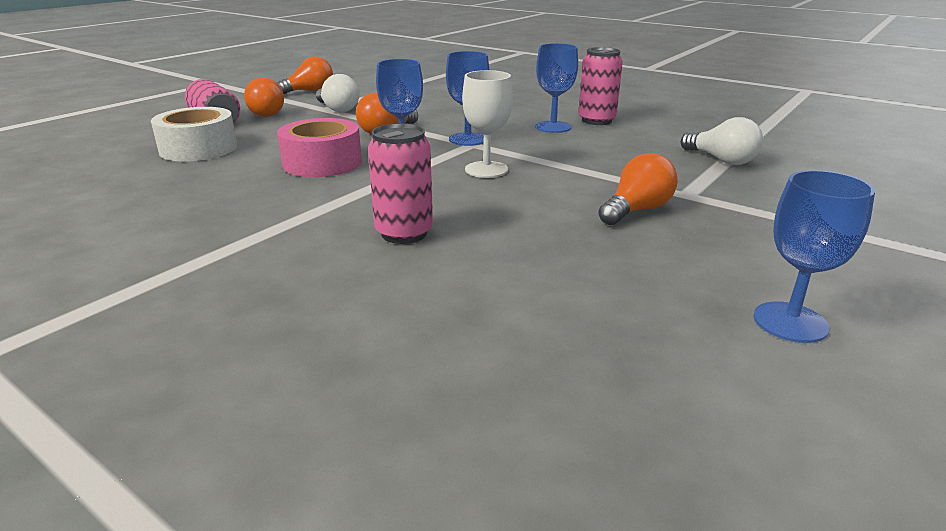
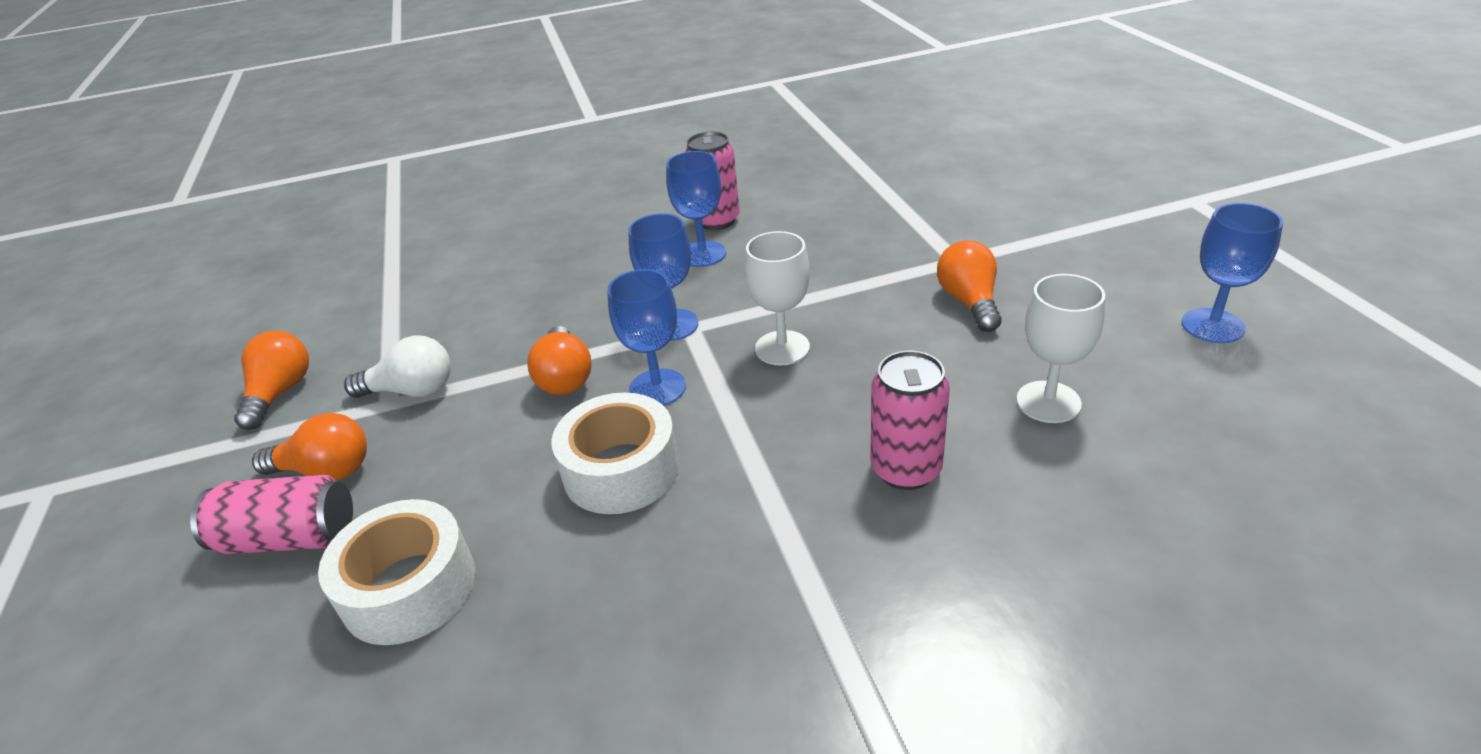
camera: 50 degrees left, 10 degrees up
(322, 163) = (621, 470): pink tape -> white tape
(548, 266) = (1048, 402): none -> white goblet
(721, 160) = (898, 206): white light bulb -> none

